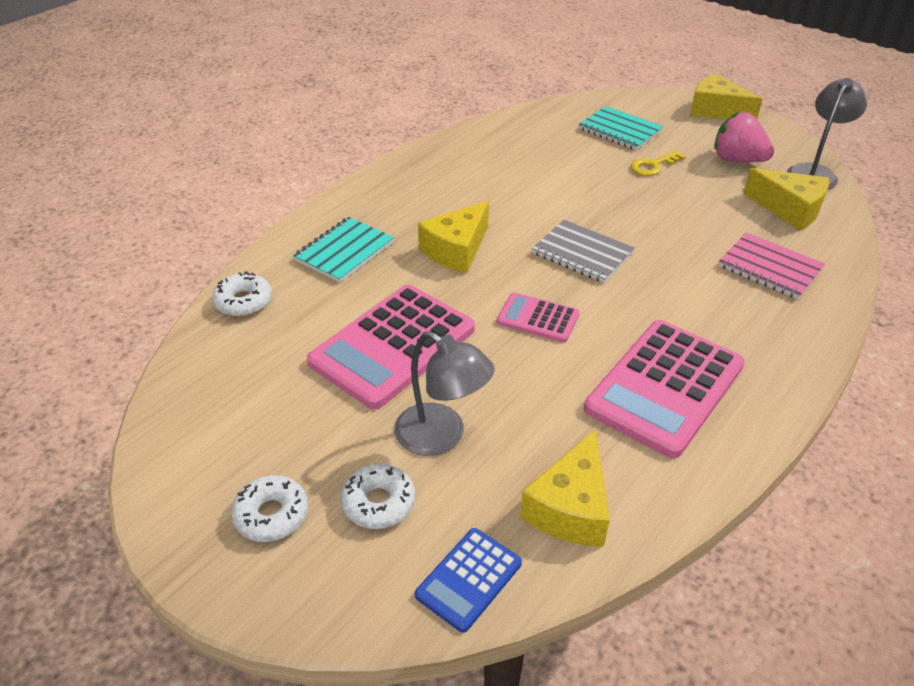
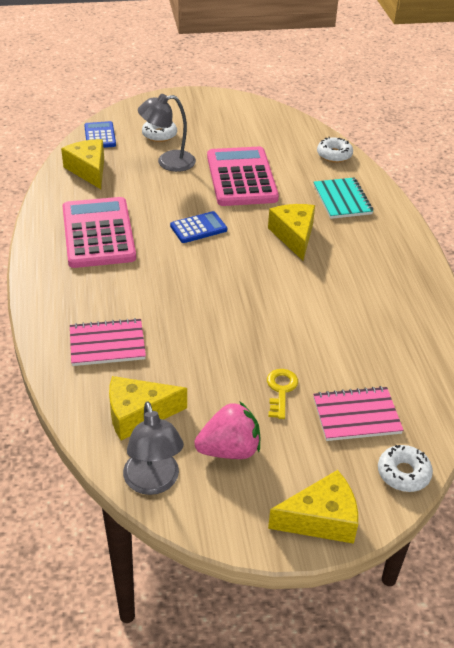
camera: 130 degrees right, 0 degrees up
(271, 515) = (189, 114): white donut -> white donut (403, 473)
(538, 318) = (198, 228): pink calculator -> blue calculator
(582, 253) = (227, 279): grey notebook -> none
(620, 130) = (356, 416): turquoise notebook -> pink notebook

